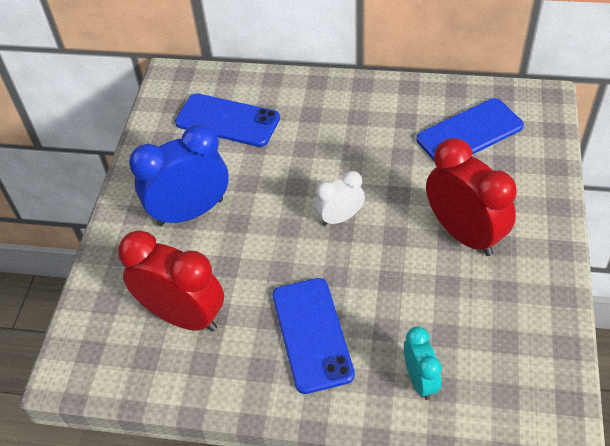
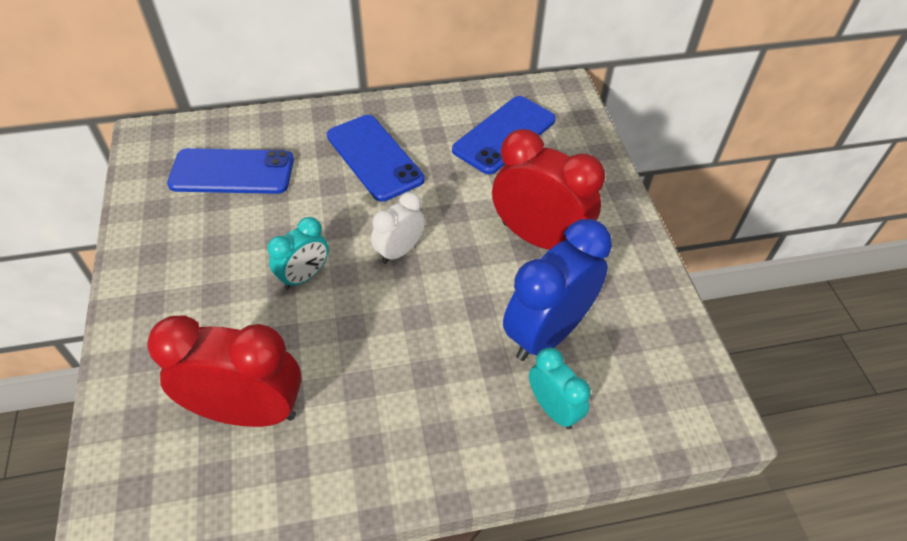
camera: 25 degrees left, 0 degrees up
(190, 212) = (218, 284): blue clock -> blue clock (547, 333)
(257, 221) = (304, 276): none -> turquoise clock
(312, 334) = (413, 390): blue phone -> blue phone (374, 157)

